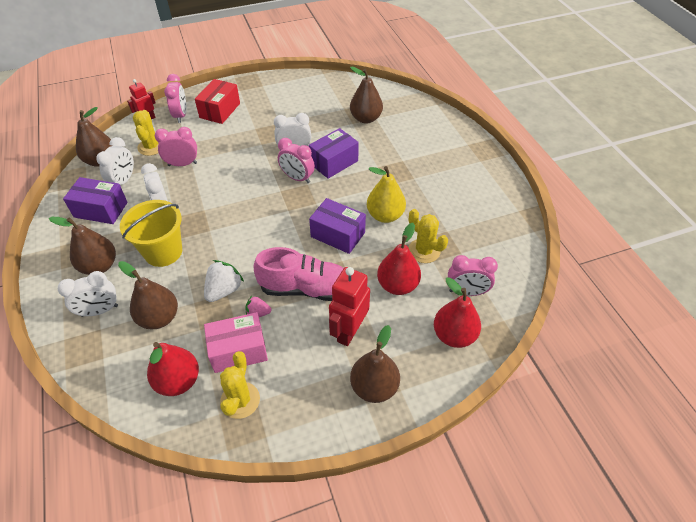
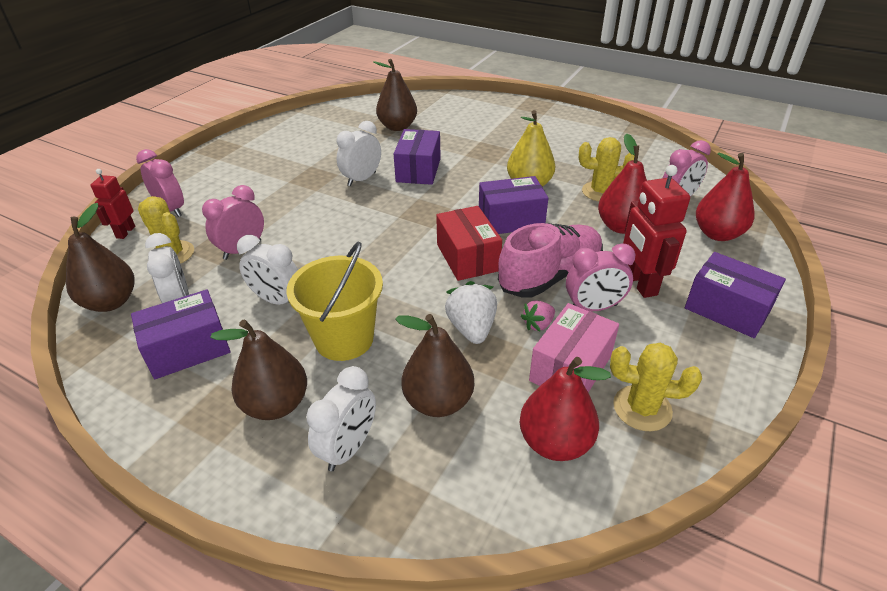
camera: 40 degrees left, 10 degrees down
(220, 110) = (219, 184): red box -> red box (467, 257)
(240, 400) = (642, 408): yellow cactus -> yellow cactus turned 45 degrees counterclockwise
(297, 178) = (400, 198): pink clock -> pink clock (593, 308)
(374, 387) = (727, 309): brown pear -> purple box

